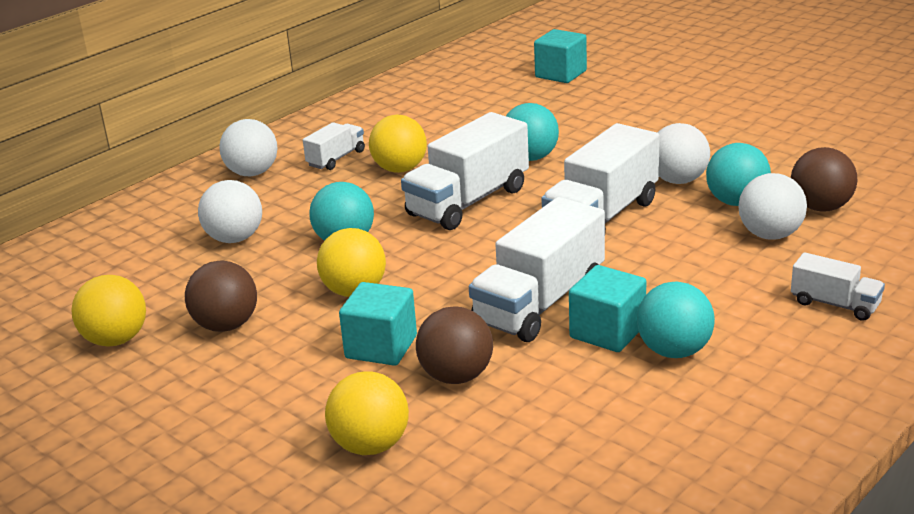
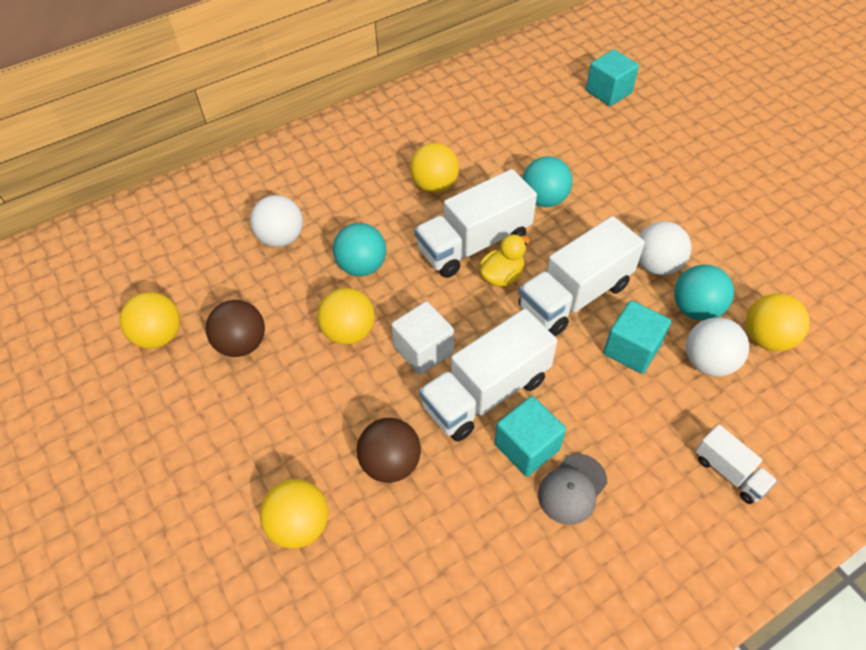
camera: 15 degrees right, 25 degrees up
(252, 173) = (320, 158): white ball -> none
(336, 158) = (389, 157): white truck -> none
(381, 347) = (346, 408): turquoise cube -> turquoise cube (631, 349)
(451, 287) = (423, 350): none -> white cube
(512, 218) = (502, 276): none -> yellow duck
(674, 351) = (572, 489): turquoise ball -> grey cap
(821, 207) = (766, 338): brown ball -> yellow ball

